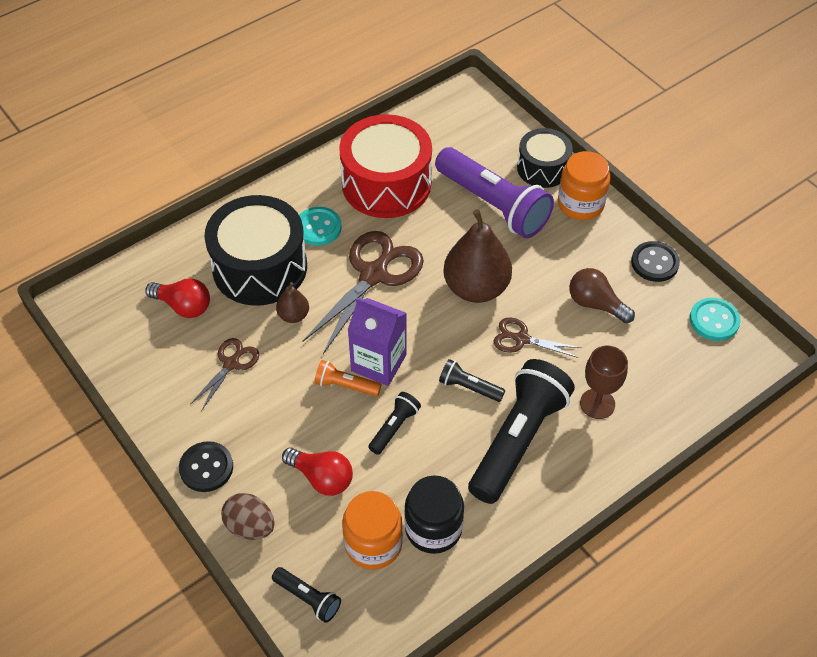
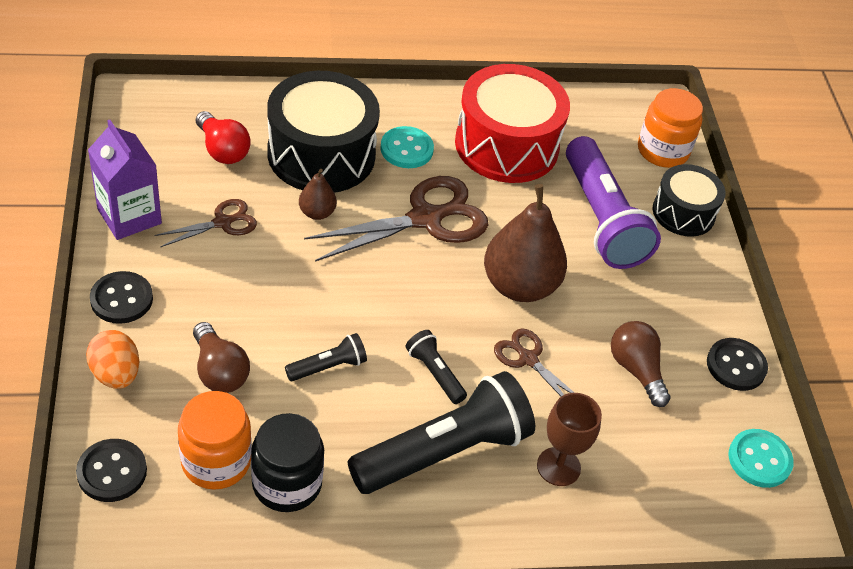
camera: 25 degrees right, 5 degrees down
(250, 526) = (116, 374): brown egg -> orange egg
(308, 598) = (112, 472): black flashlight -> black button
(321, 478) = (219, 371): red light bulb -> brown light bulb
(346, 385) = (313, 302): orange flashlight -> none
(378, 363) = (363, 299): purple carton -> purple carton (129, 216)
(580, 204) = (697, 267): orange jar -> orange jar (662, 151)

